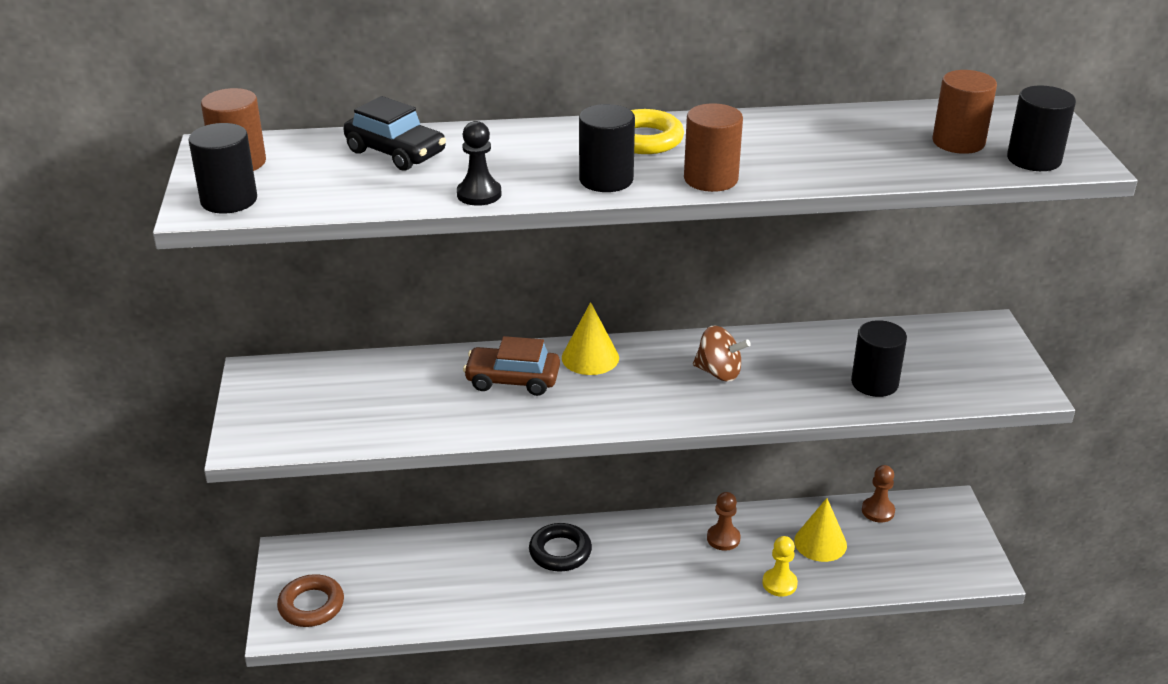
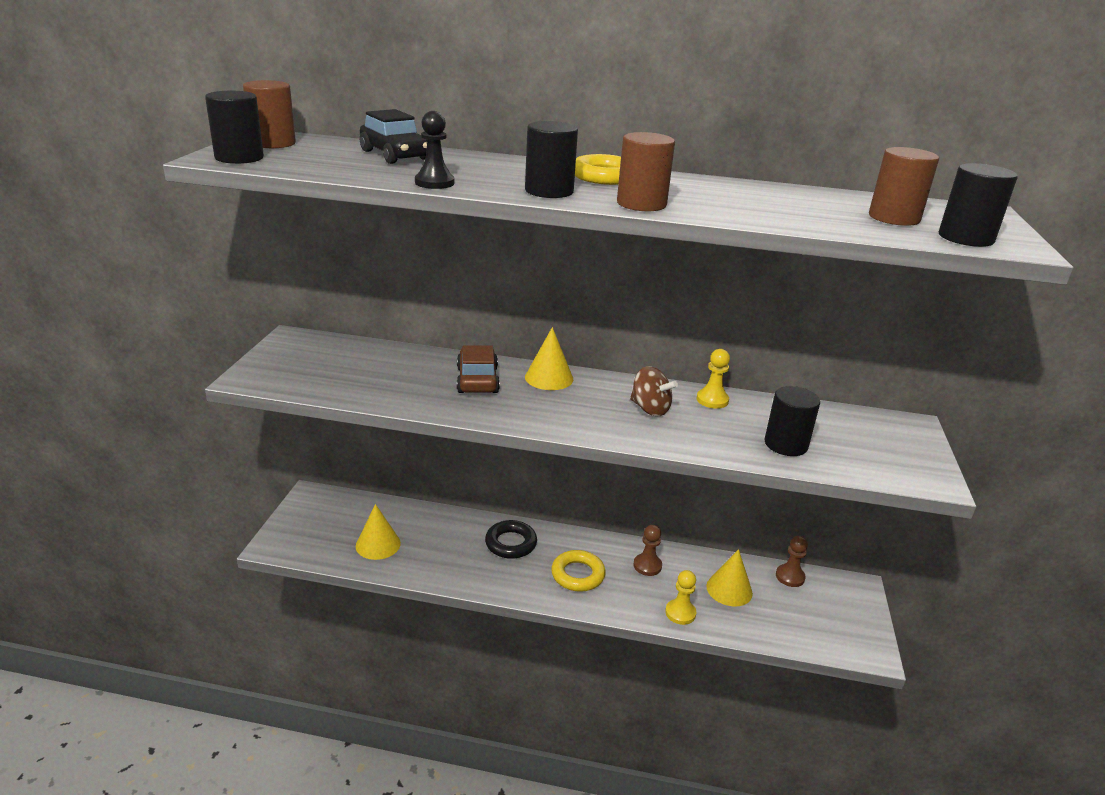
camera: 15 degrees right, 5 degrees down
(311, 605) = (305, 535): brown ring -> none
(406, 594) = (378, 544): none -> yellow cone
(512, 380) = (477, 380): brown car -> brown car turned 60 degrees clockwise
(652, 569) = (578, 575): none -> yellow ring
(778, 344) = (712, 400): none -> yellow pawn

